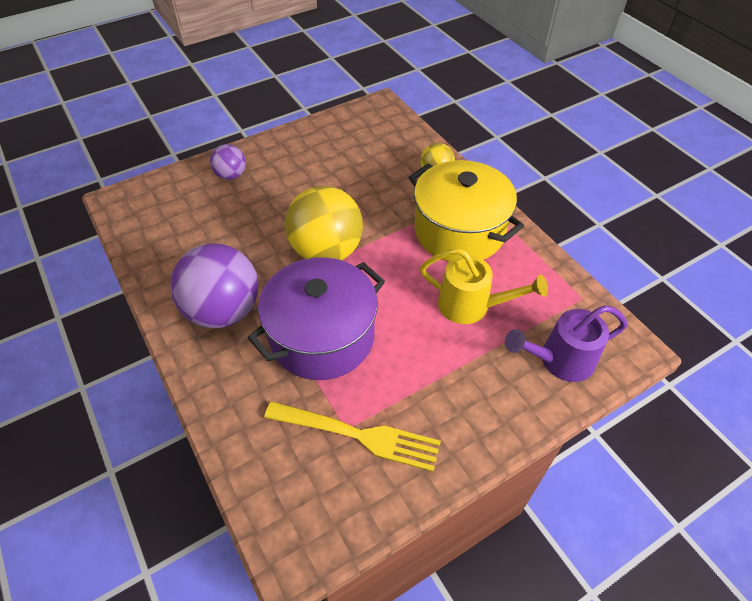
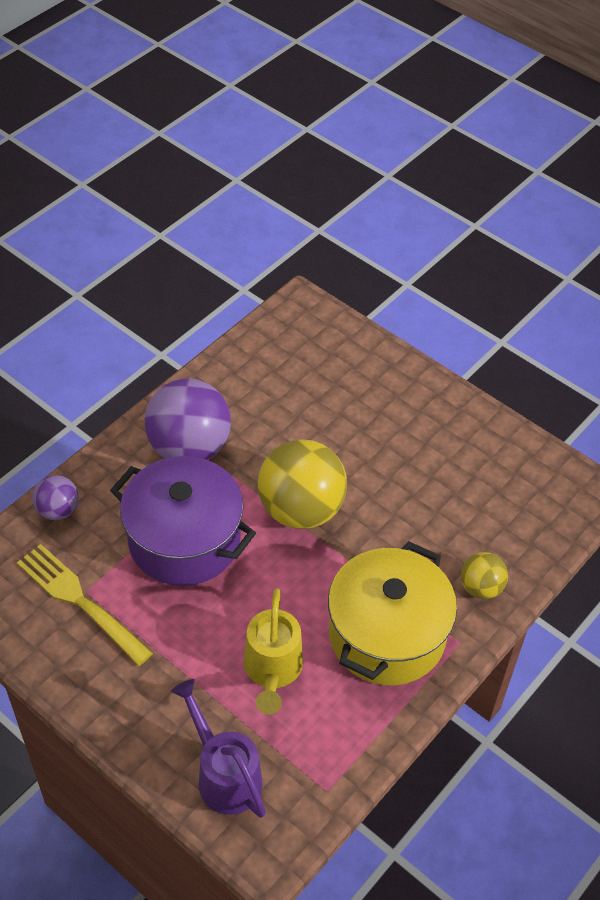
camera: 70 degrees right, 0 degrees up
(231, 175) = (381, 383): purple ball -> purple ball (58, 510)
(357, 435) = (81, 602): yellow fork -> yellow fork turned 135 degrees clockwise

